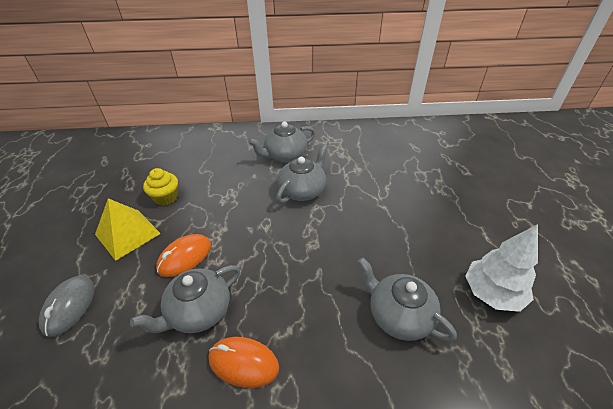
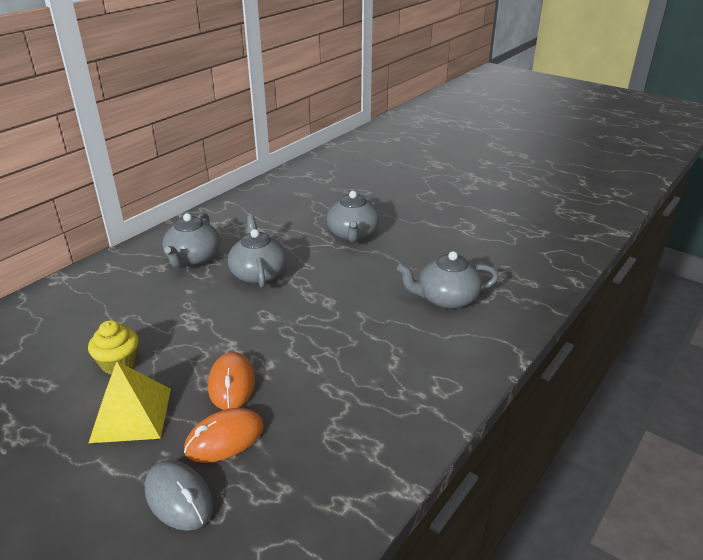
camera: 50 degrees left, 10 degrees down
(198, 311) = (311, 401): grey teapot -> grey teapot (353, 234)
(243, 363) = (395, 396): orange mouse -> orange mouse (224, 439)
(491, 293) = (477, 252): white tree -> none

